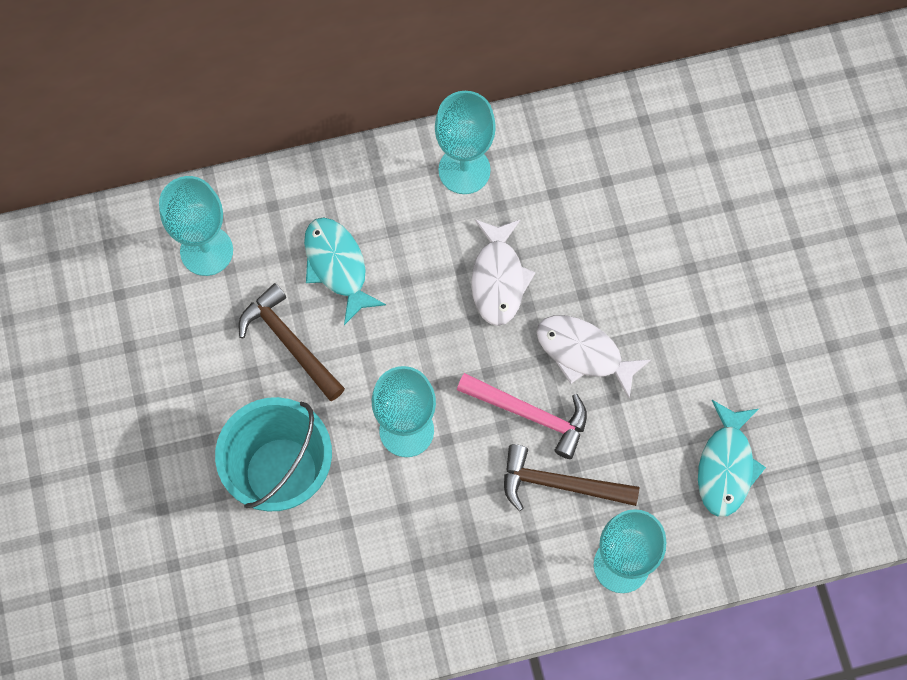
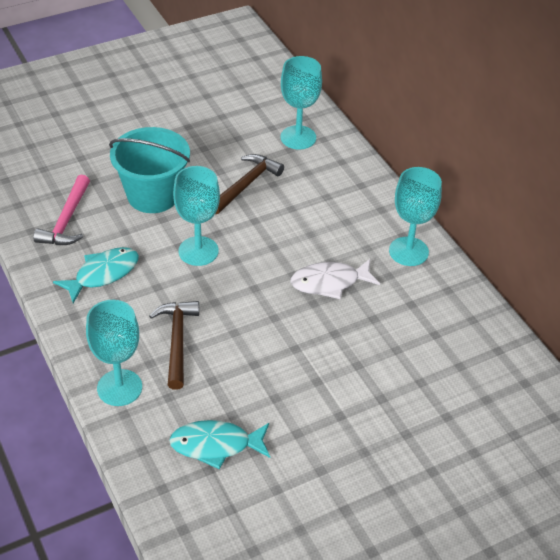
camera: 75 degrees right, 25 degrees down
(337, 266) = (309, 198): turquoise fish -> turquoise fish (103, 274)
(530, 414) = (228, 316): pink hammer -> pink hammer (67, 220)
(584, 353) = (286, 340): white fish -> none

